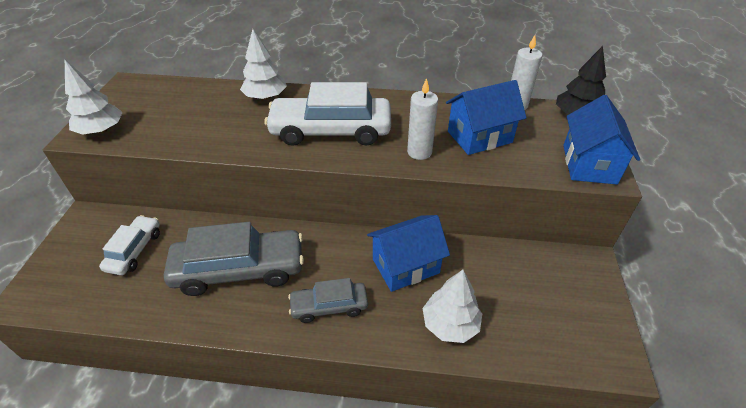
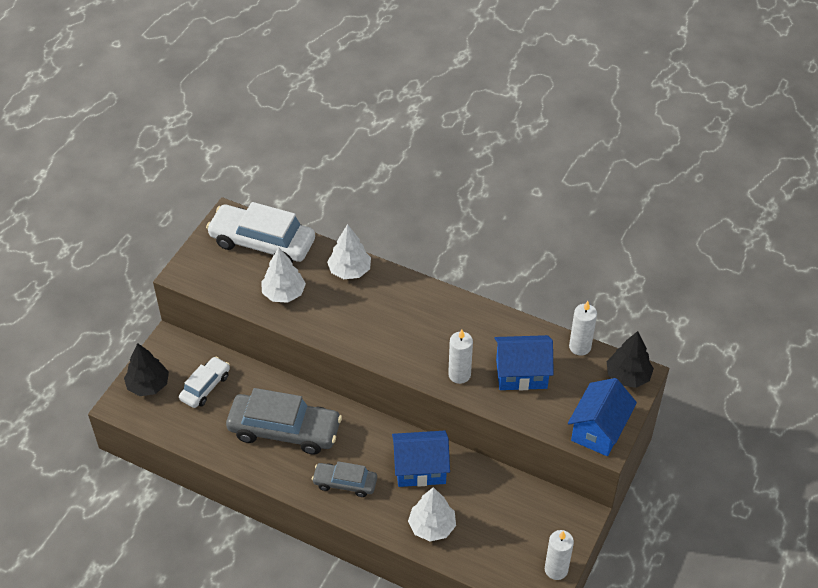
camera: 20 degrees right, 5 degrees up
(62, 267) = (148, 385): none -> black tree
(101, 130) = (201, 273): white tree -> white tree (284, 293)
(331, 131) = (393, 329): white car -> white car (262, 243)
(609, 328) = (556, 569): none -> white candle

